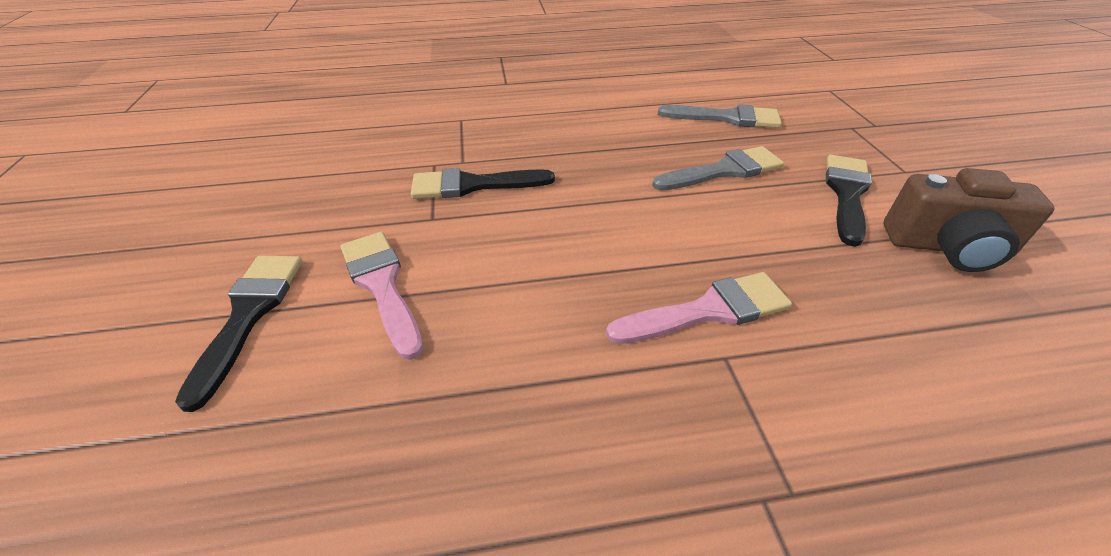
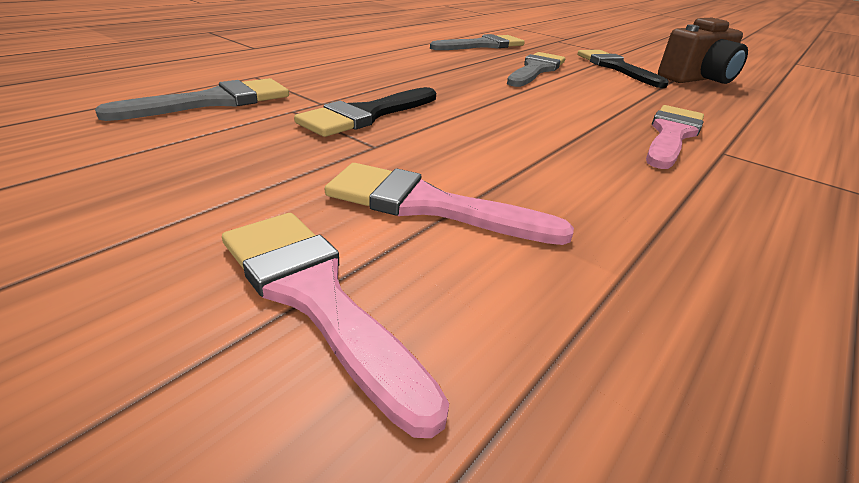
camera: 45 degrees left, 10 degrees down
(249, 314) = (315, 297): black brush -> pink brush
(401, 141) = (213, 101): none -> grey brush

